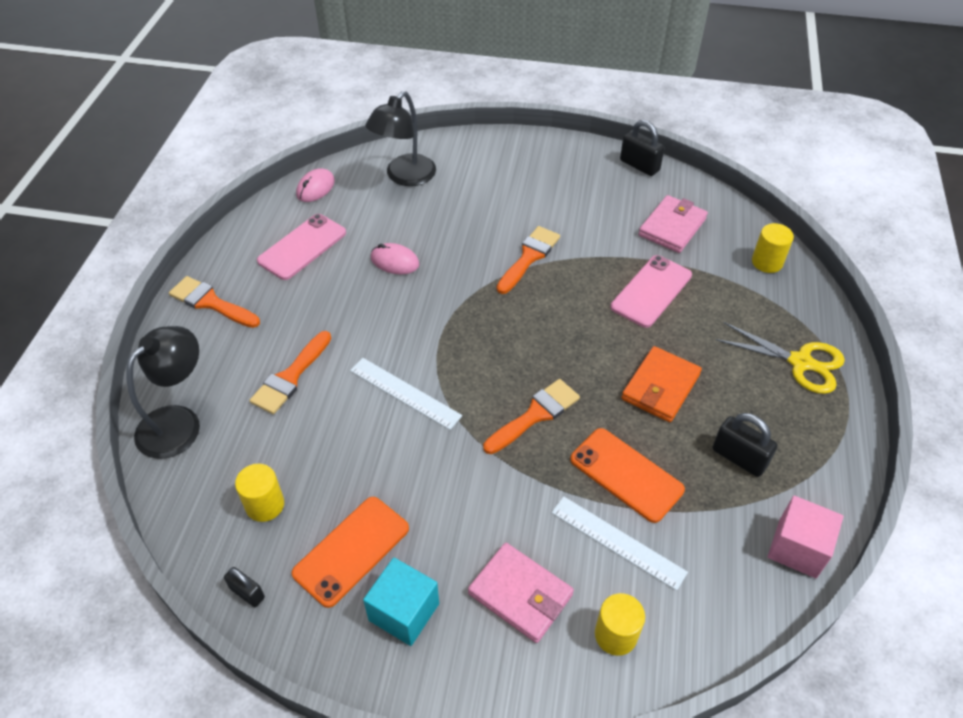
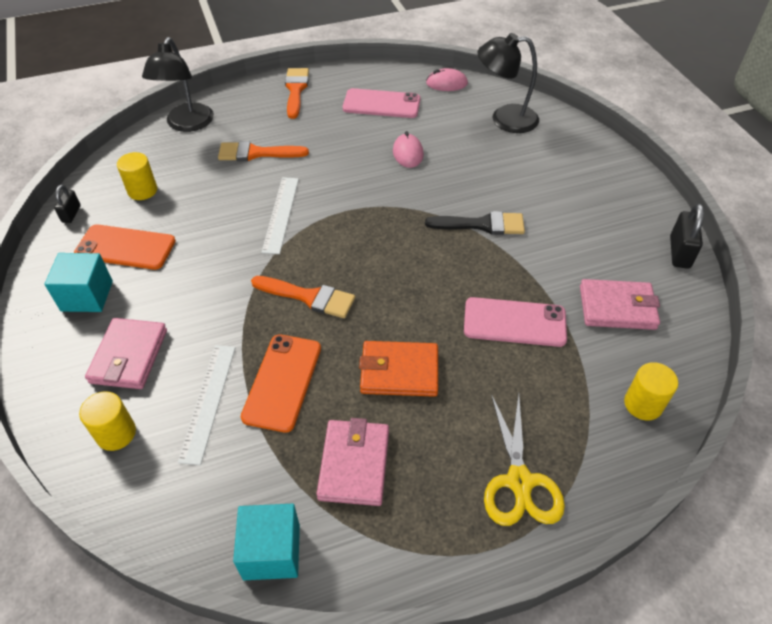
camera: 60 degrees right, 0 degrees up
(179, 422) = (187, 124): black lamp -> black lamp turned 90 degrees clockwise
(529, 257) = (482, 225): orange brush -> black brush
(739, 457) = (354, 464): black padlock -> pink wallet
(797, 548) = (272, 551): pink cube -> turquoise cube

